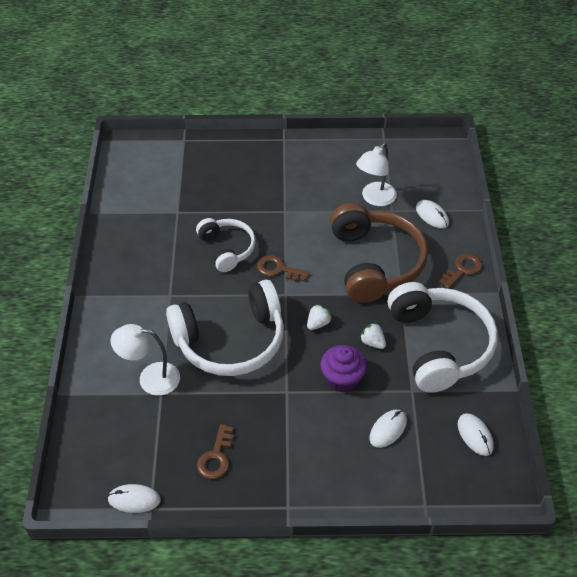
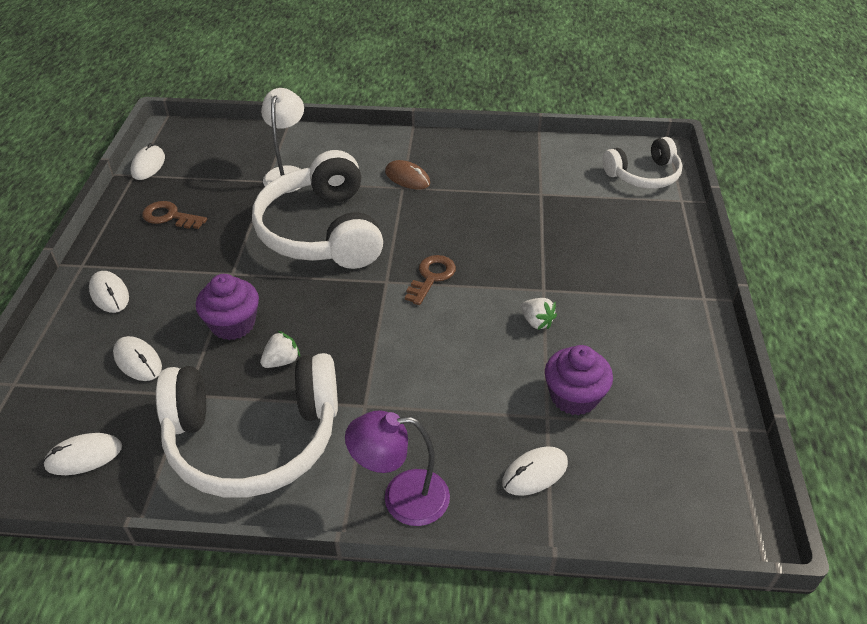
camera: 95 degrees right, 5 degrees down
(156, 293) = (407, 178): none -> brown mouse
(227, 249) = (473, 233): white headphones -> white headphones (643, 175)
(318, 324) = (329, 308): white strawberry -> white strawberry (536, 322)
(321, 472) = (109, 294): none -> white mouse
(374, 199) = (574, 397): white lamp -> purple cupcake
(375, 263) = (431, 381): brown headphones -> none
(462, 269) = (402, 498): brown key -> purple lamp

